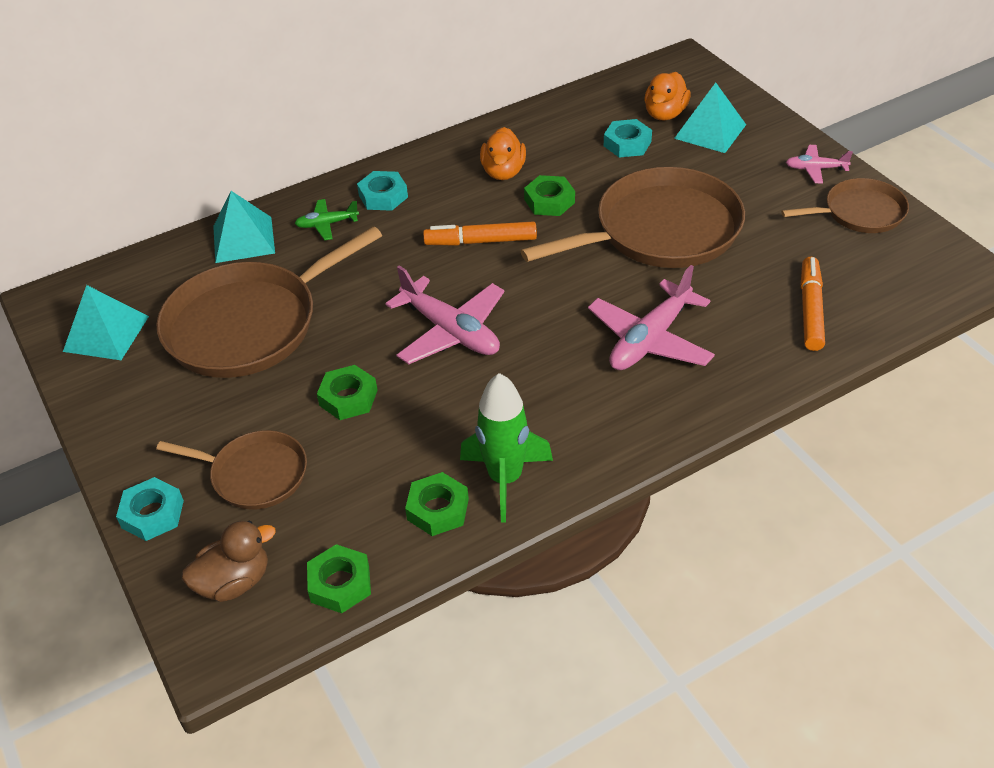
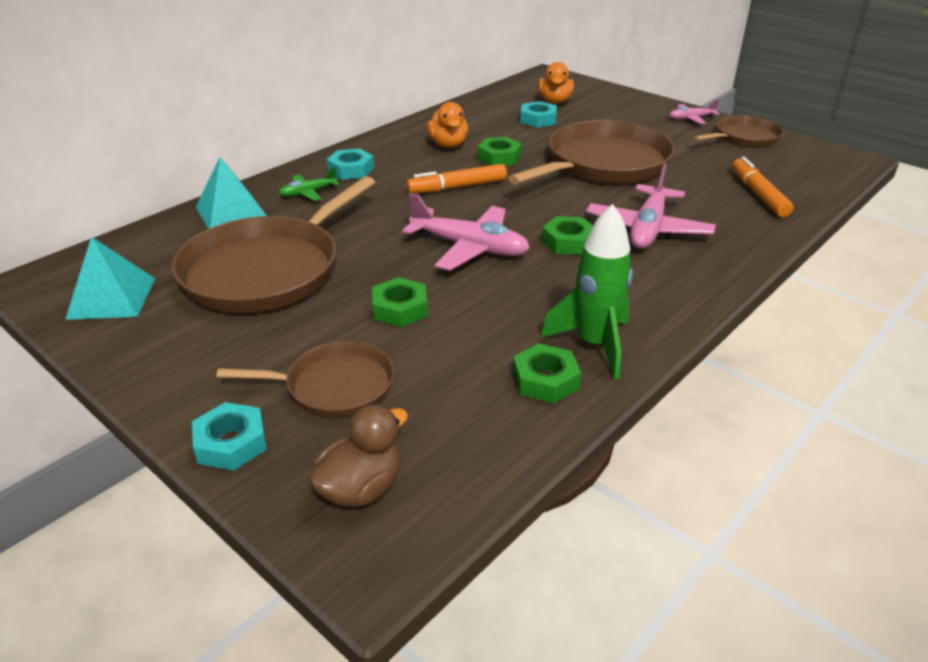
camera: 20 degrees left, 10 degrees down
(340, 584) = (483, 465): green nut -> green nut (568, 242)
(710, 131) = (596, 107): turquoise pyramid -> none

